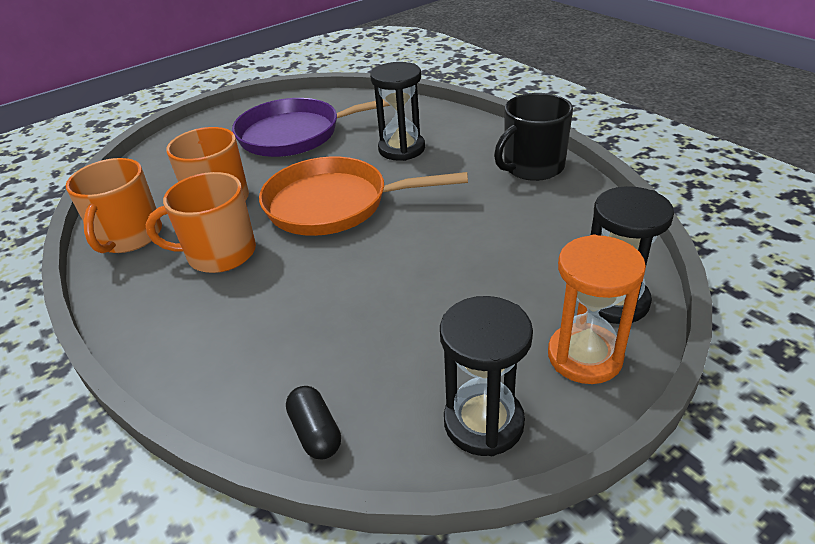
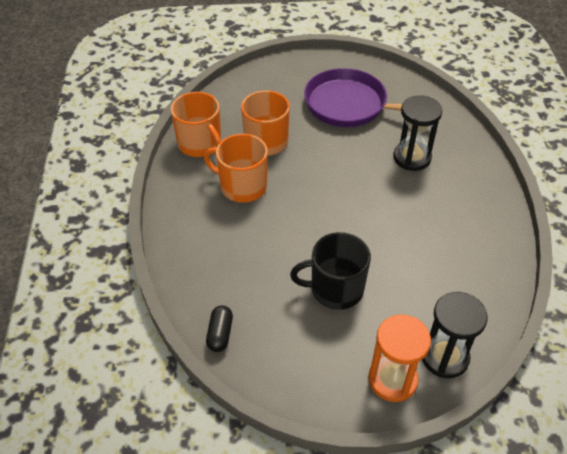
camera: 30 degrees right, 10 degrees up
(129, 236) = (200, 144): orange mug -> orange mug turned 75 degrees counterclockwise
(334, 204) = (333, 184): orange pan -> none
(483, 422) = (305, 381): black hourglass -> none
(532, 167) = (489, 224): black mug -> black mug (335, 289)

